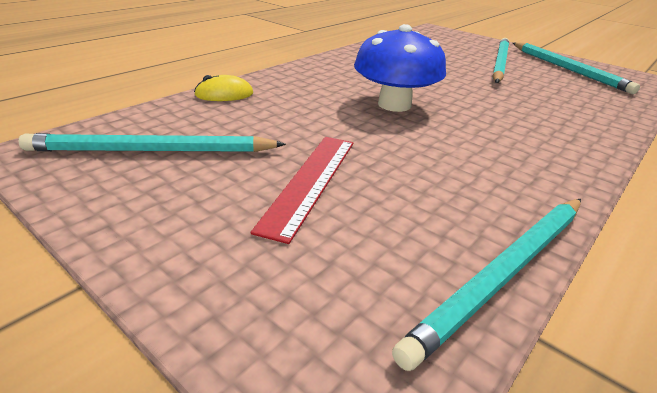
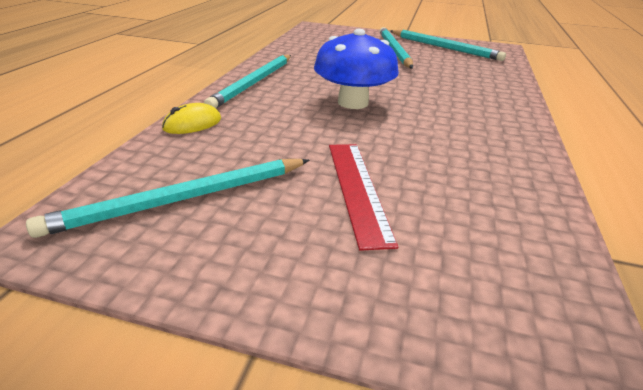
camera: 25 degrees left, 0 degrees up
(505, 273) = (556, 220): turquoise pencil -> turquoise pencil (254, 83)

